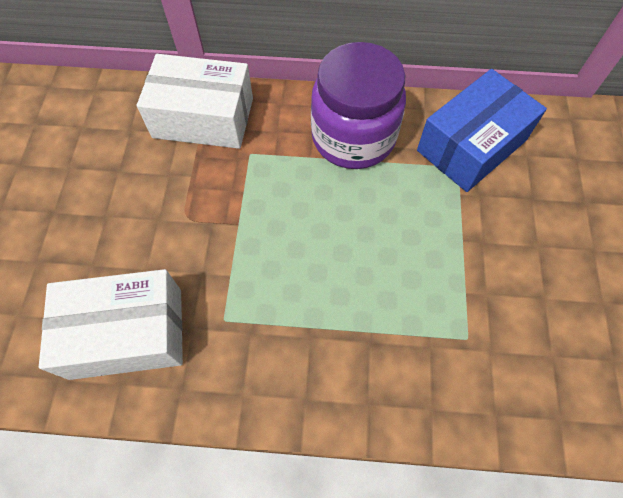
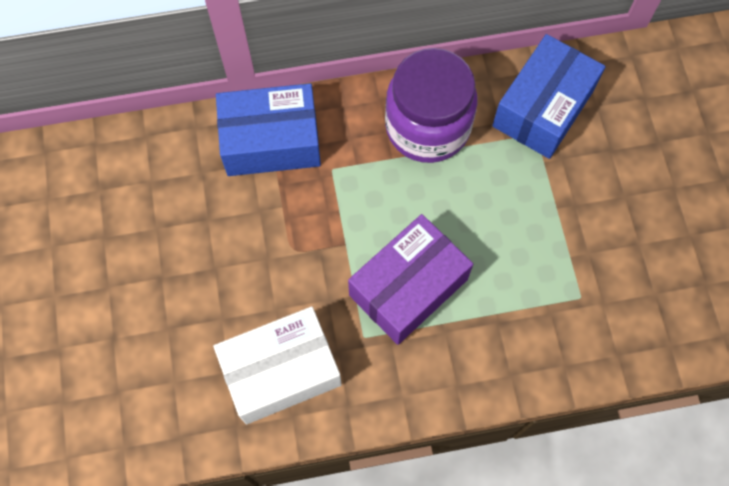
camera: 15 degrees left, 5 degrees up
(203, 118) = (271, 141): white box -> blue box
(286, 281) = (408, 287): none -> purple box

